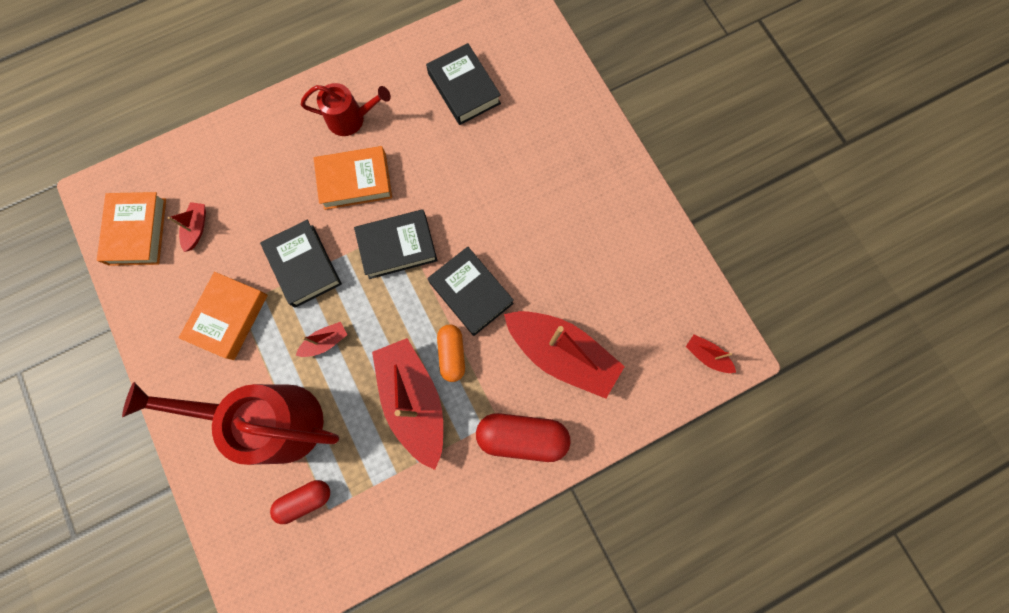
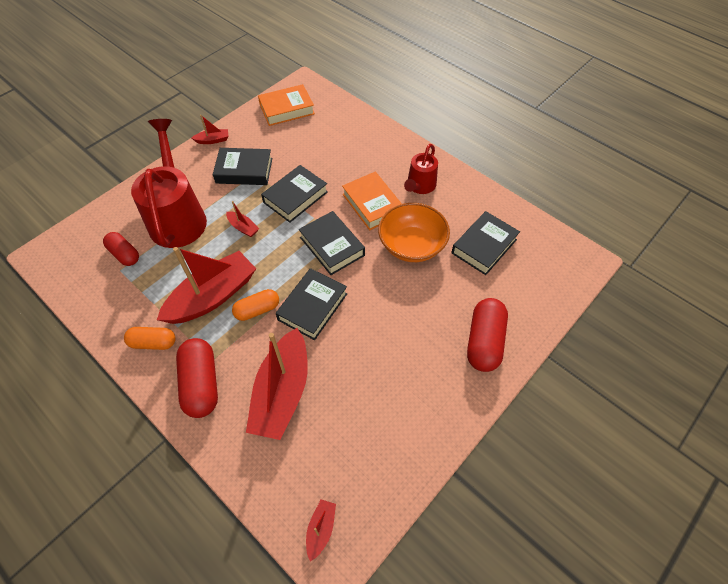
camera: 70 degrees right, 20 degrees down
(197, 228) = (300, 135): red boat -> red boat (213, 140)
(228, 317) = (244, 170): orange book -> black book
(351, 119) = (420, 186): red watering can -> red watering can turned 45 degrees clockwise
(432, 161) = (412, 245): none -> orange bowl
(451, 482) = (153, 343): none -> orange capsule
(575, 139) = (484, 341): none -> red capsule

